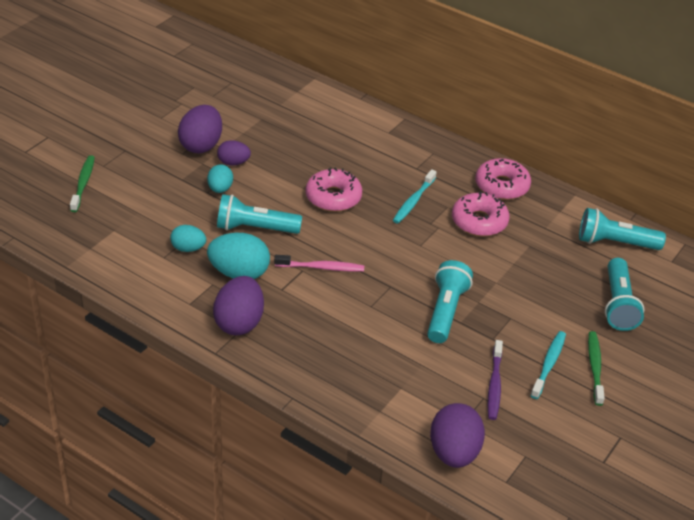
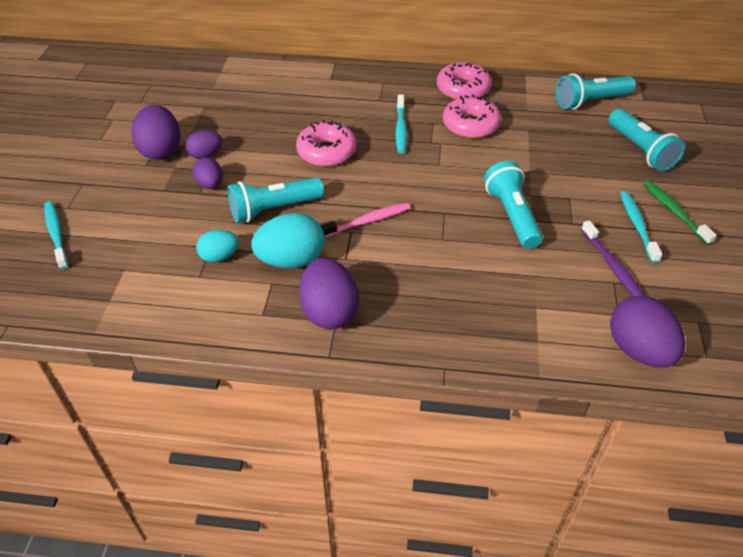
camera: 25 degrees left, 5 degrees up
(83, 183) = (56, 234): green toothbrush -> turquoise toothbrush
(220, 189) = (210, 185): turquoise egg -> purple egg

